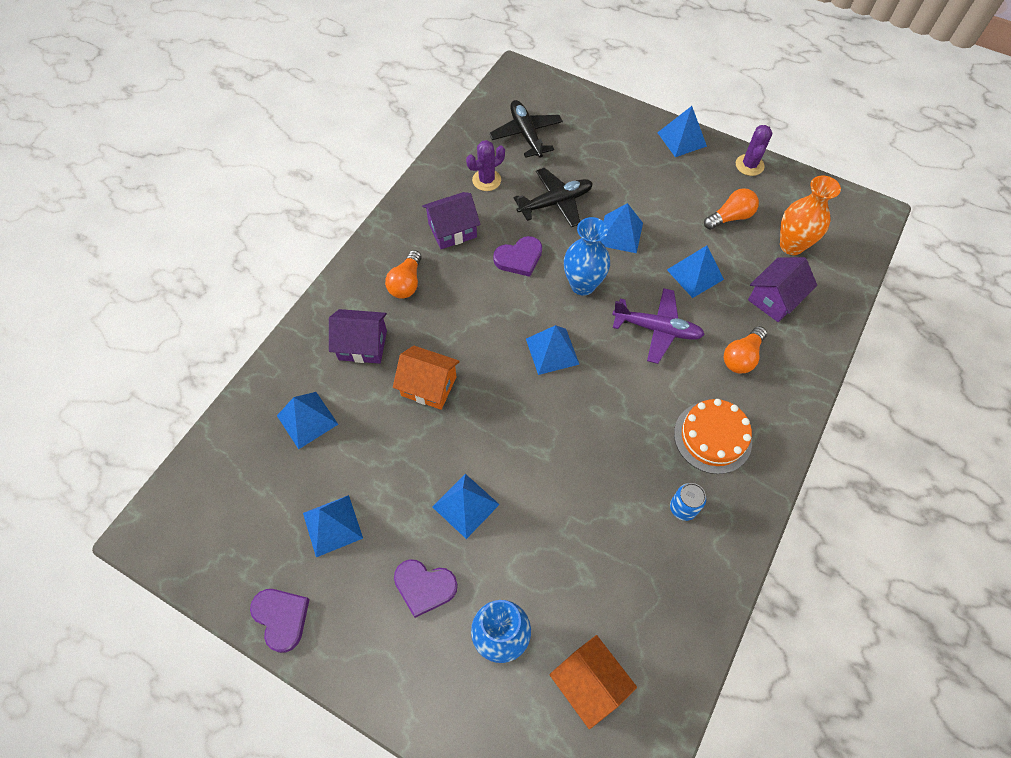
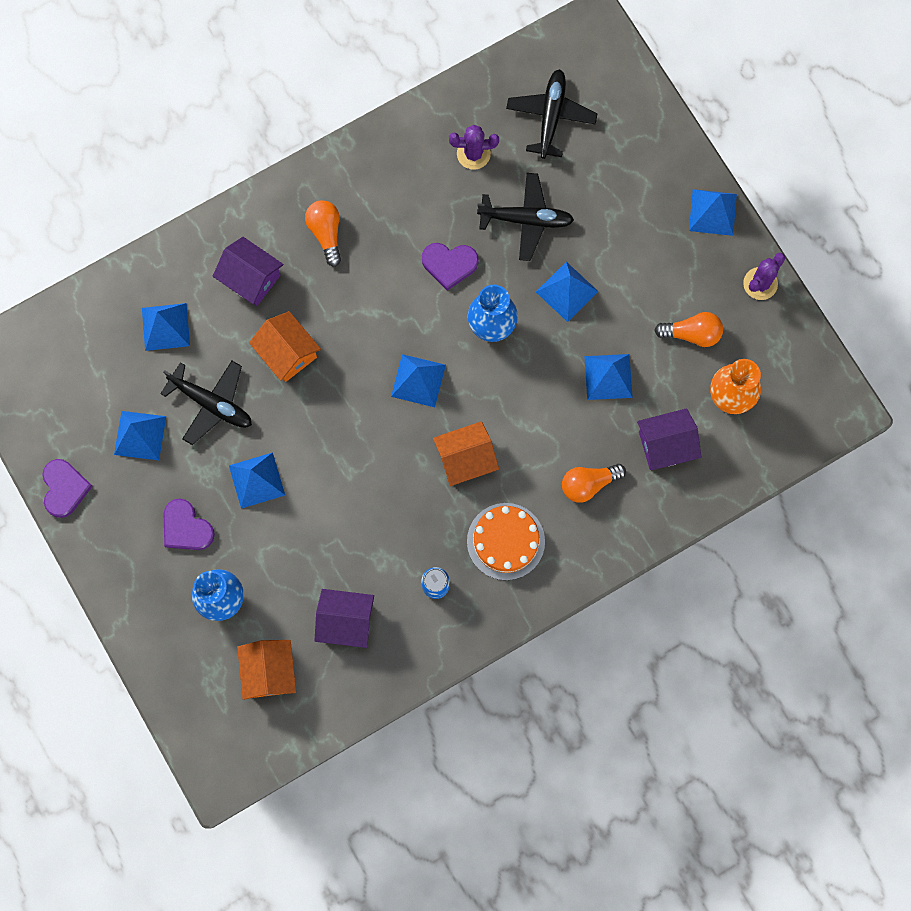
camera: 30 degrees right, 15 degrees up
(386, 462) = (212, 404): none -> black plane
(406, 283) = (326, 233): orange light bulb -> orange light bulb turned 120 degrees clockwise
(452, 230) = (404, 196): purple house -> purple house (346, 621)
(632, 390) = (465, 459): none -> orange house
(657, 329) = (530, 413): purple plane -> none

